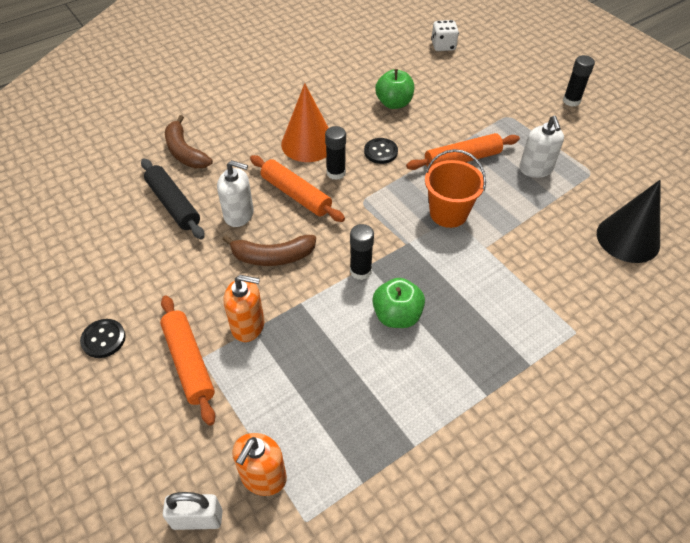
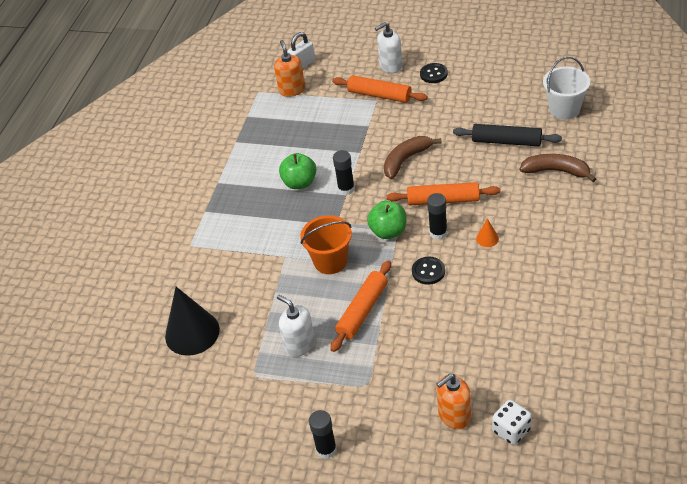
camera: 145 degrees right, 5 degrees down
(87, 194) = (564, 109): none -> white bucket
(239, 215) = (459, 164): white soap dispenser -> white soap dispenser (390, 66)
(248, 325) = (372, 125): orange soap dispenser -> orange soap dispenser (454, 415)
(308, 143) = (487, 238): orange cone -> orange cone, size x0.42
(394, 103) = (472, 323): green apple -> green apple (388, 231)

